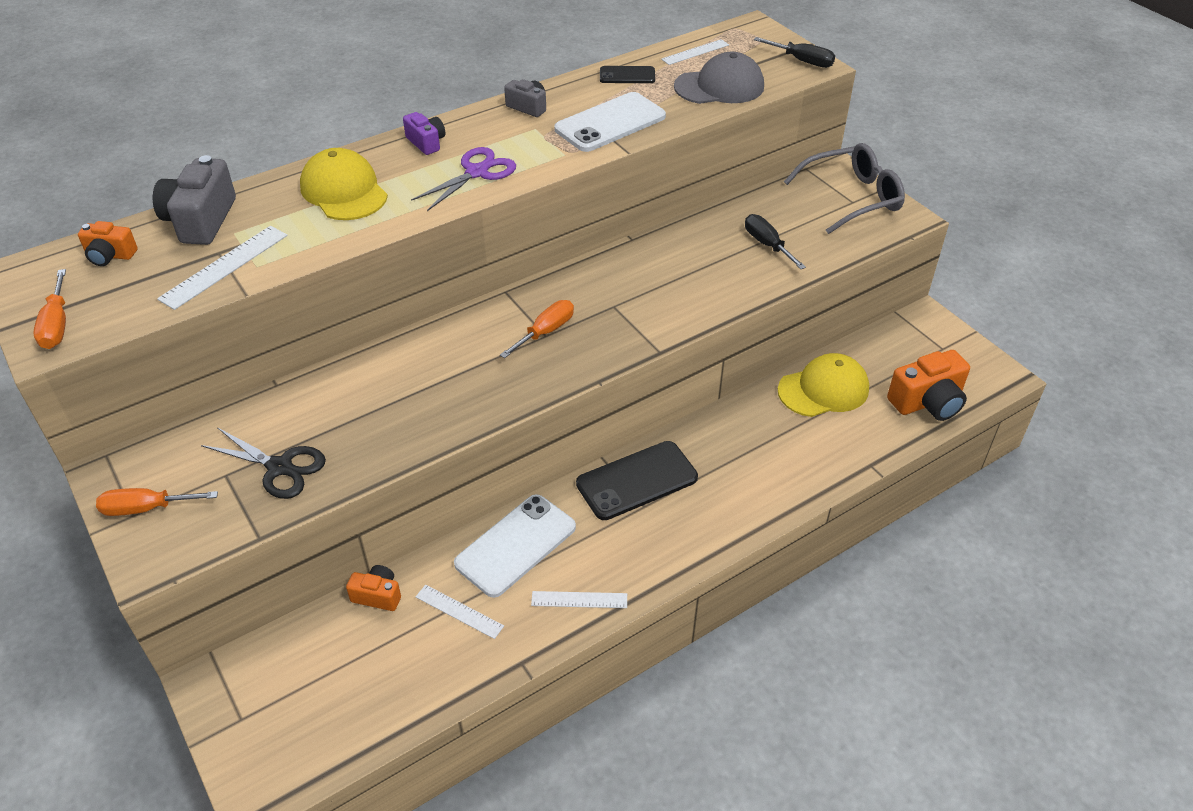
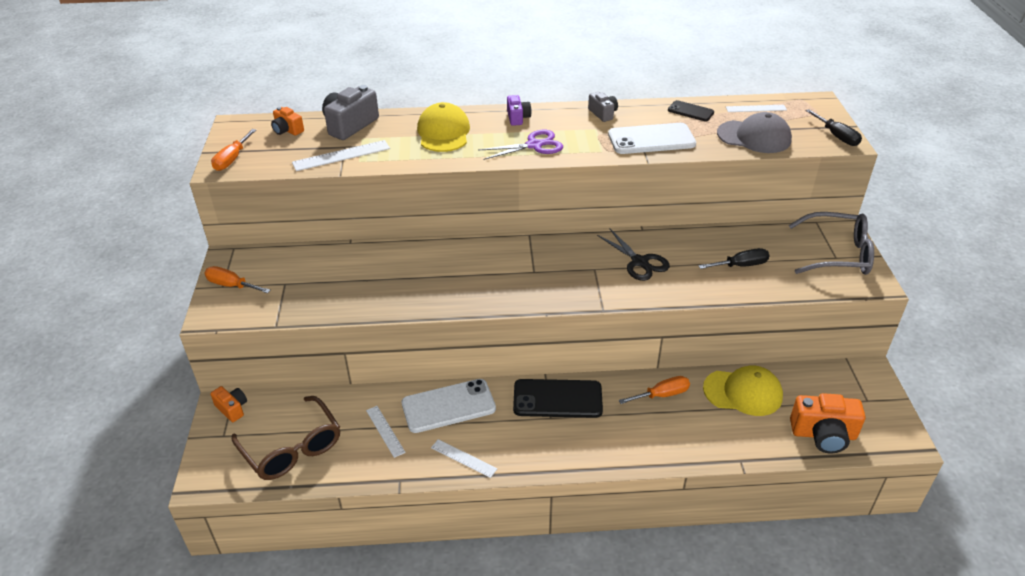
camera: 30 degrees right, 5 degrees down
(279, 467) = (316, 291): black scissors -> black scissors (639, 262)
(353, 690) = (292, 448): none -> brown glasses
(377, 595) = (345, 399): orange camera -> orange camera (232, 409)
(546, 332) = (535, 269): orange screwdriver -> orange screwdriver (662, 395)
(767, 244) = (741, 265): black screwdriver -> black screwdriver turned 75 degrees clockwise

